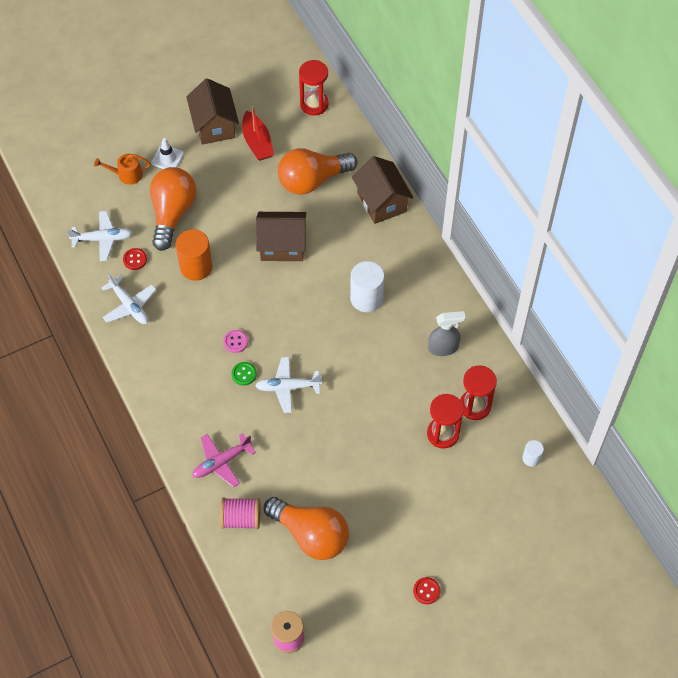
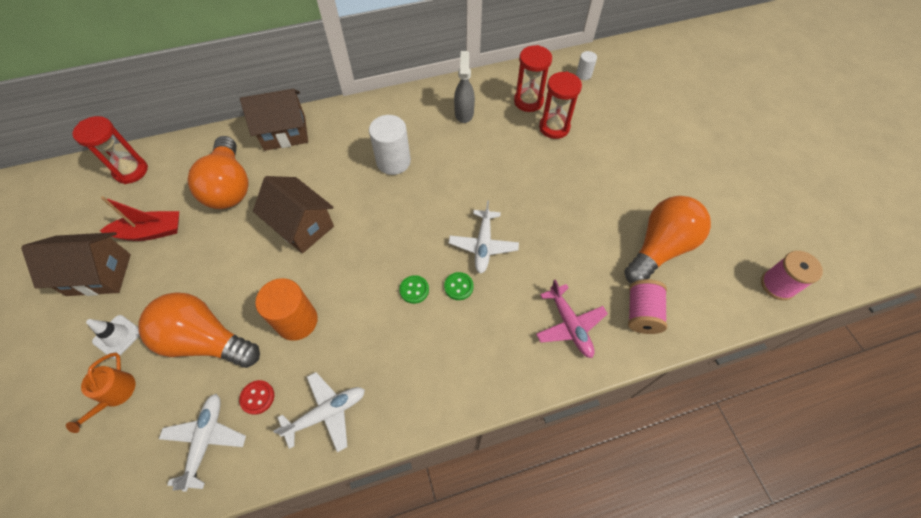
camera: 80 degrees left, 0 degrees up
(235, 342) = (414, 290): pink button -> green button
(282, 246) = (302, 226): brown house -> brown house turned 60 degrees counterclockwise
(426, 591) = (713, 164): red button -> none

